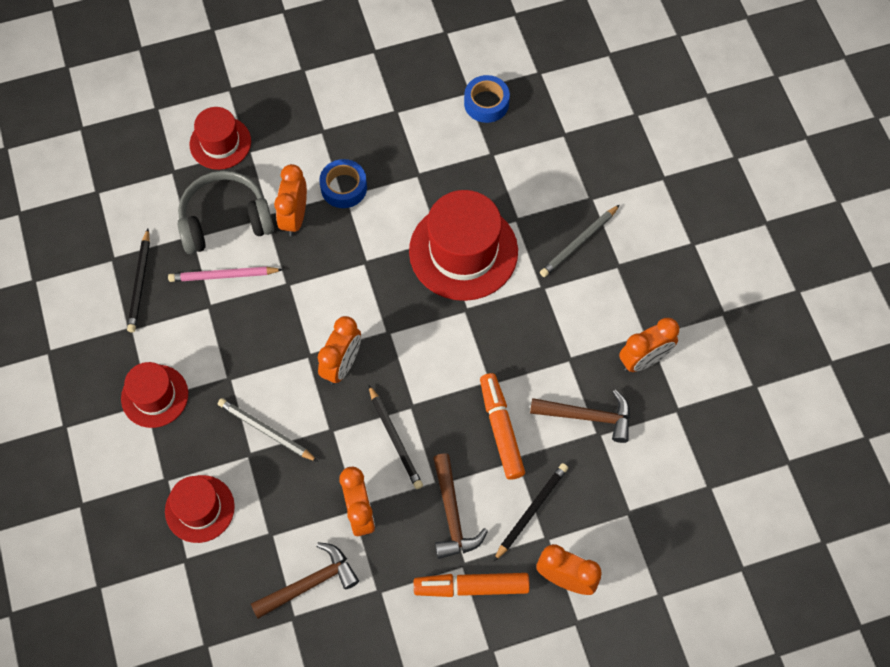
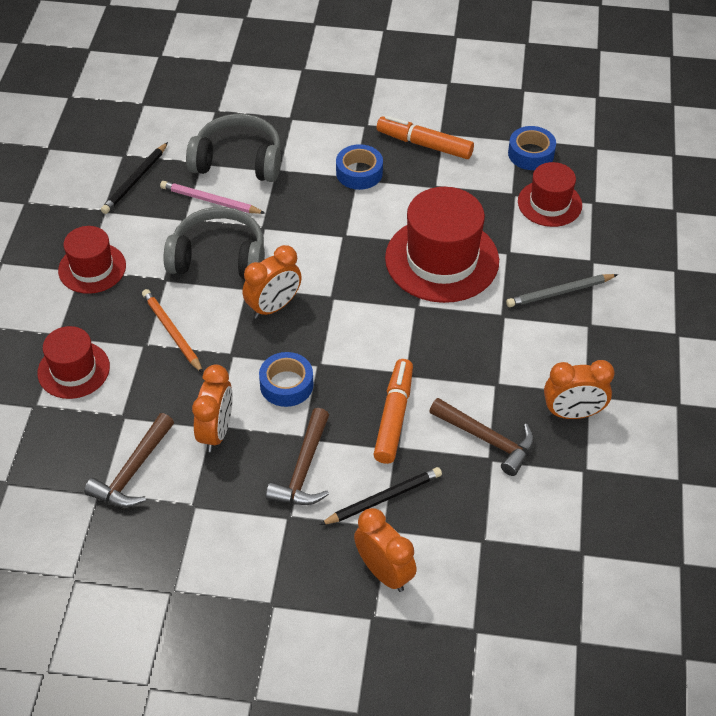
camera: 25 degrees right, 15 degrees down
(220, 143) = (270, 104): red hat -> red hat (549, 203)
(265, 334) = (219, 257): none -> grey headphones
(266, 431) = (172, 332): grey pencil -> orange pencil
(294, 217) = (301, 179): orange clock -> none
(309, 583) = (133, 471): brown hammer -> brown hammer turned 120 degrees clockwise
(395, 439) = (286, 385): black pencil -> blue tape
(471, 587) = (285, 539): orange marker -> orange marker (424, 144)

